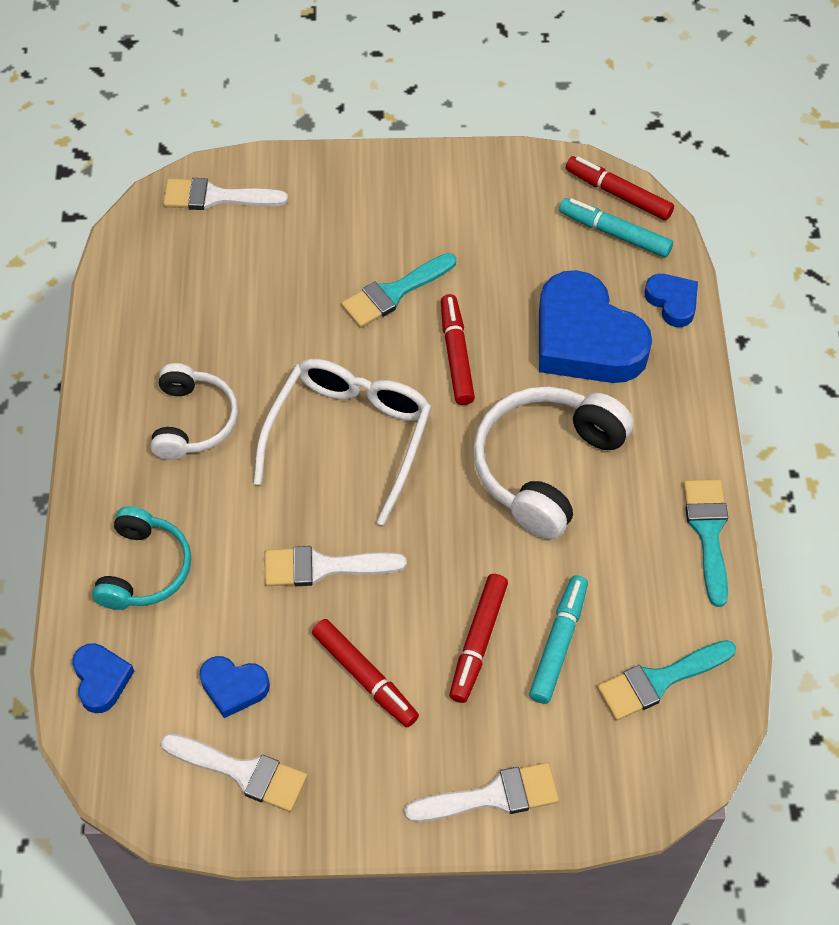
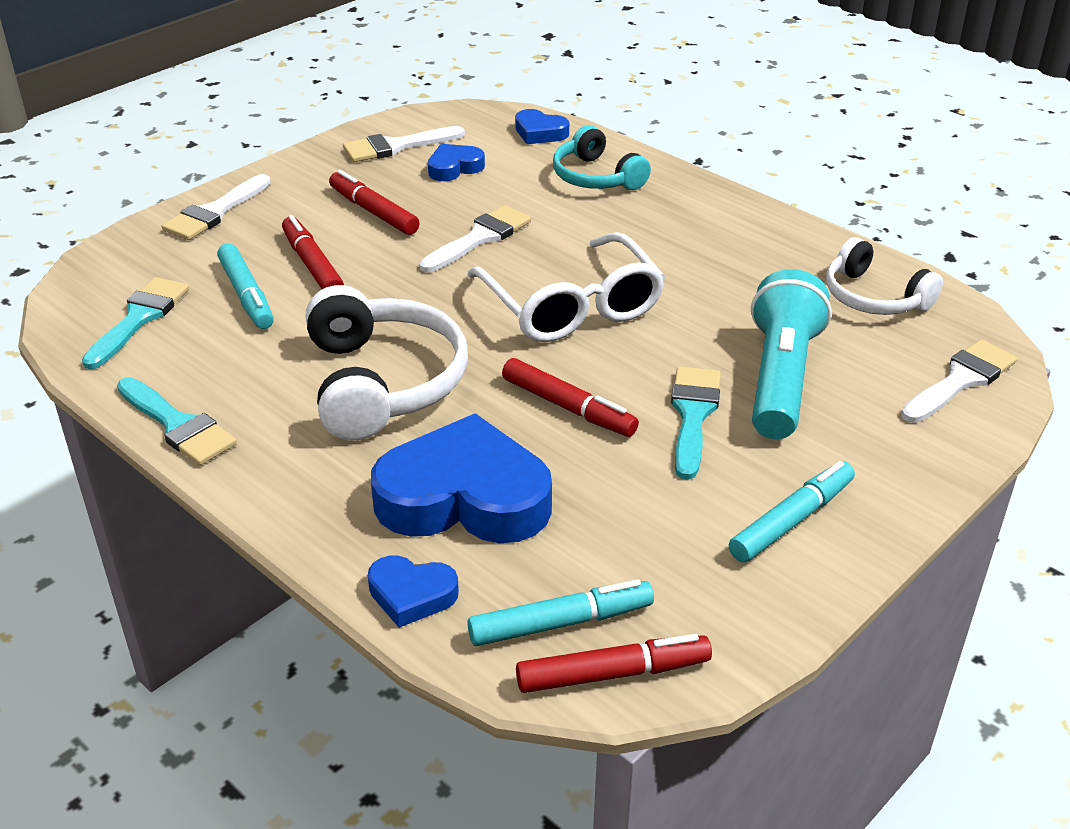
camera: 135 degrees right, 20 degrees down
(193, 421) = (698, 249): white headphones -> white headphones (874, 297)
(308, 278) = (780, 377): none -> turquoise flashlight
(365, 677) = (373, 212): red marker -> red marker turned 45 degrees clockwise
(435, 196) = (791, 520): none -> turquoise marker

